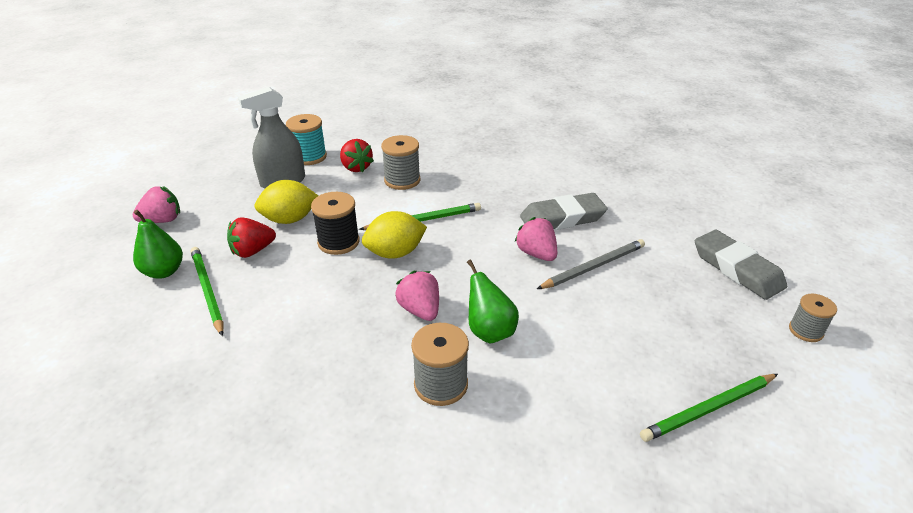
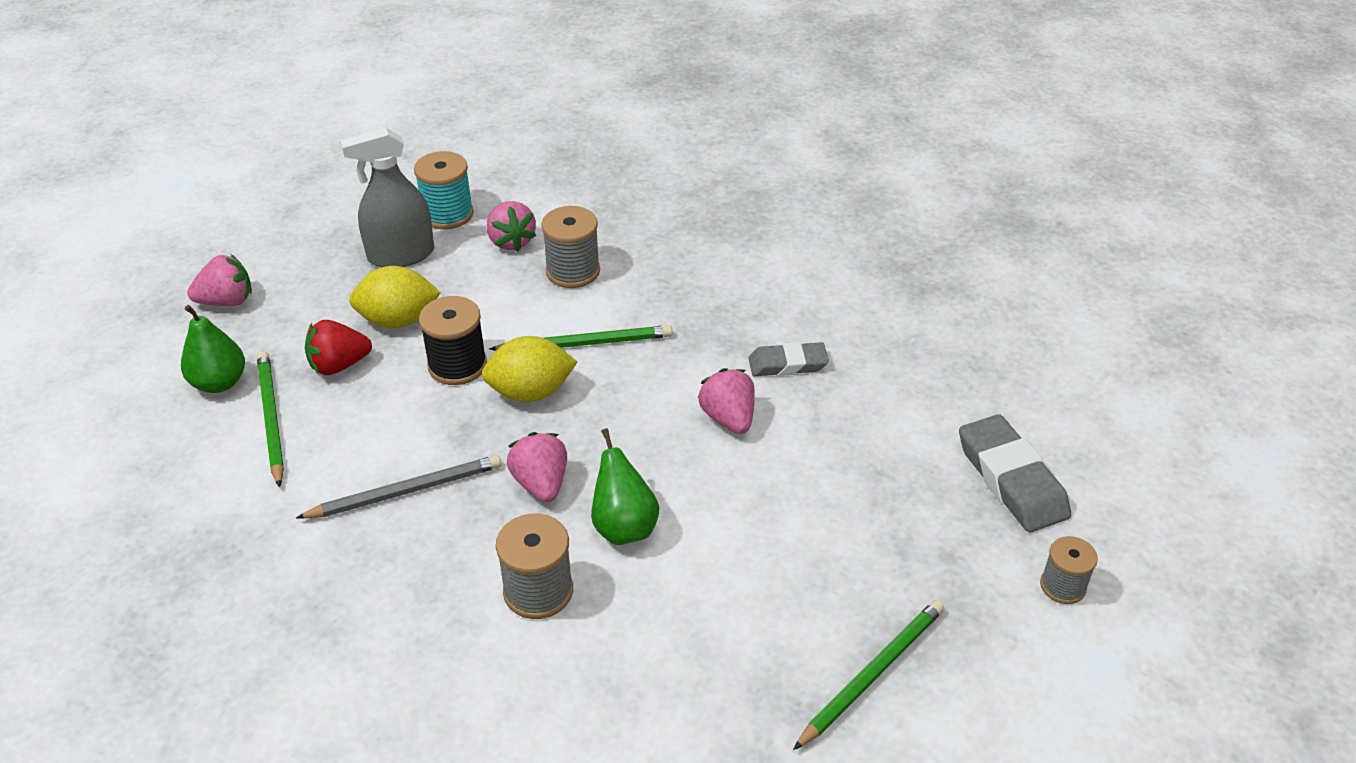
camera: 10 degrees right, 5 degrees up
(356, 168) = (511, 241): red strawberry -> pink strawberry
(562, 218) = (787, 364): grey eraser -> grey eraser, size x0.63
(593, 267) = (802, 449): grey pencil -> grey pencil (406, 491)
(708, 409) = (872, 674): green pencil -> green pencil turned 150 degrees clockwise

